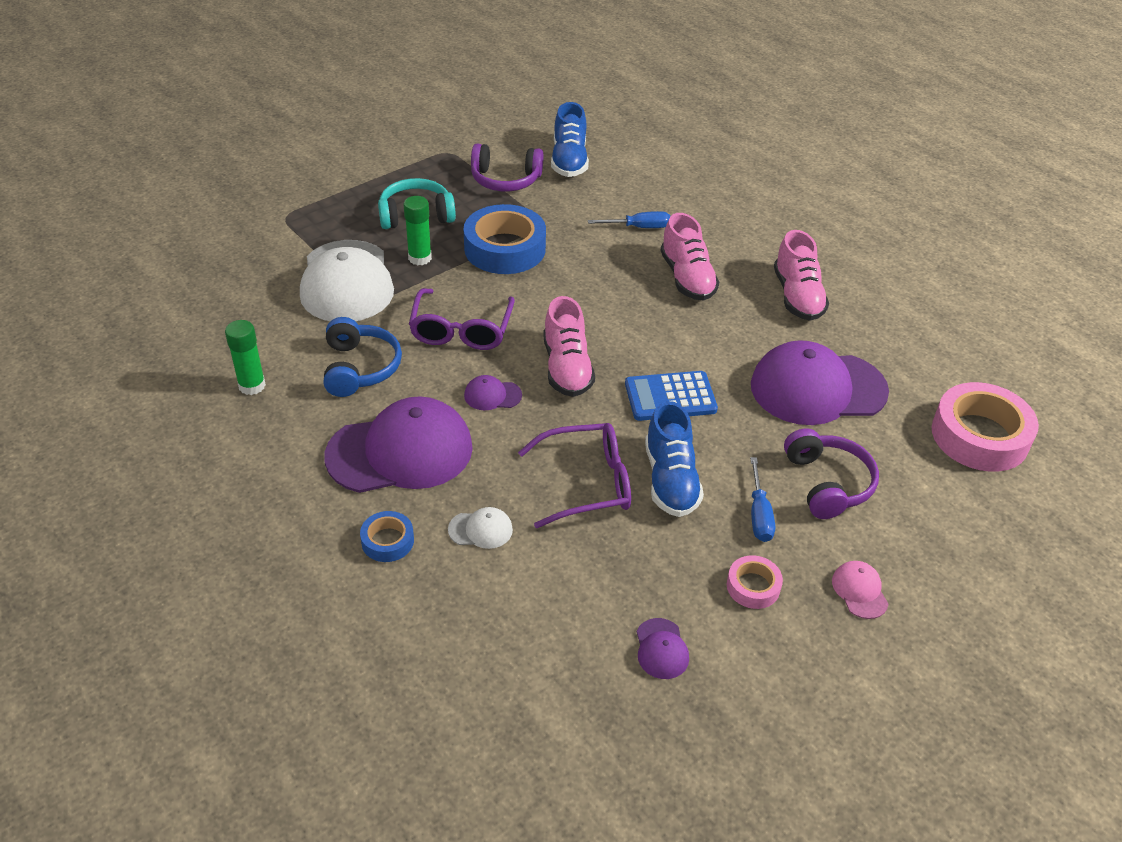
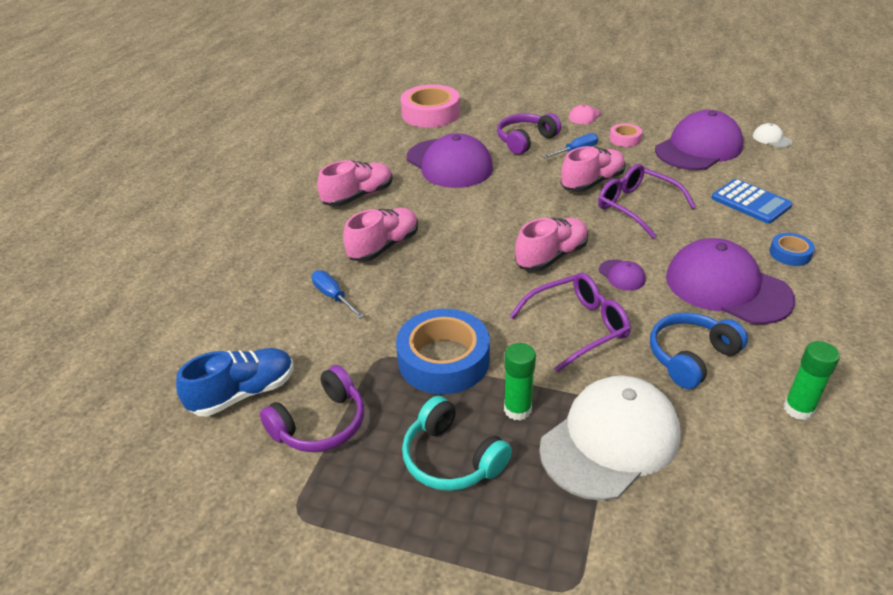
camera: 120 degrees left, 5 degrees down
(480, 530) = (726, 226): white cap -> white cap (771, 139)
(505, 179) = (320, 424): purple headphones -> purple headphones turned 75 degrees clockwise
(661, 649) = (698, 148): purple cap -> purple cap, size x2.42
(670, 397) = (524, 207): blue calculator -> blue calculator (750, 202)
(670, 480) = (592, 182): blue shoe -> pink shoe

